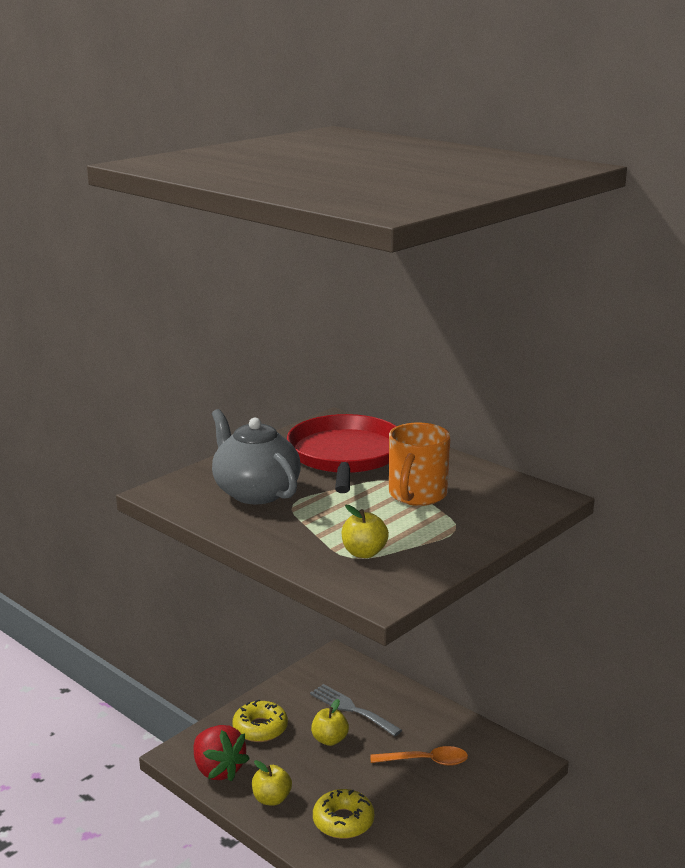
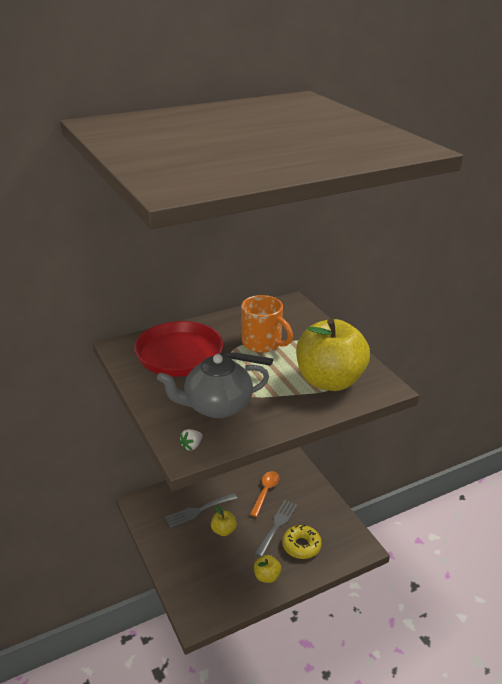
camera: 70 degrees left, 10 degrees up
(175, 492) = (191, 446): none -> white strawberry
(218, 770) = (224, 599): red strawberry -> none
(260, 728) = (192, 564): yellow donut -> none
(364, 553) = (329, 381): yellow apple -> yellow apple, size x2.33
(368, 788) = (277, 525): none -> grey fork

